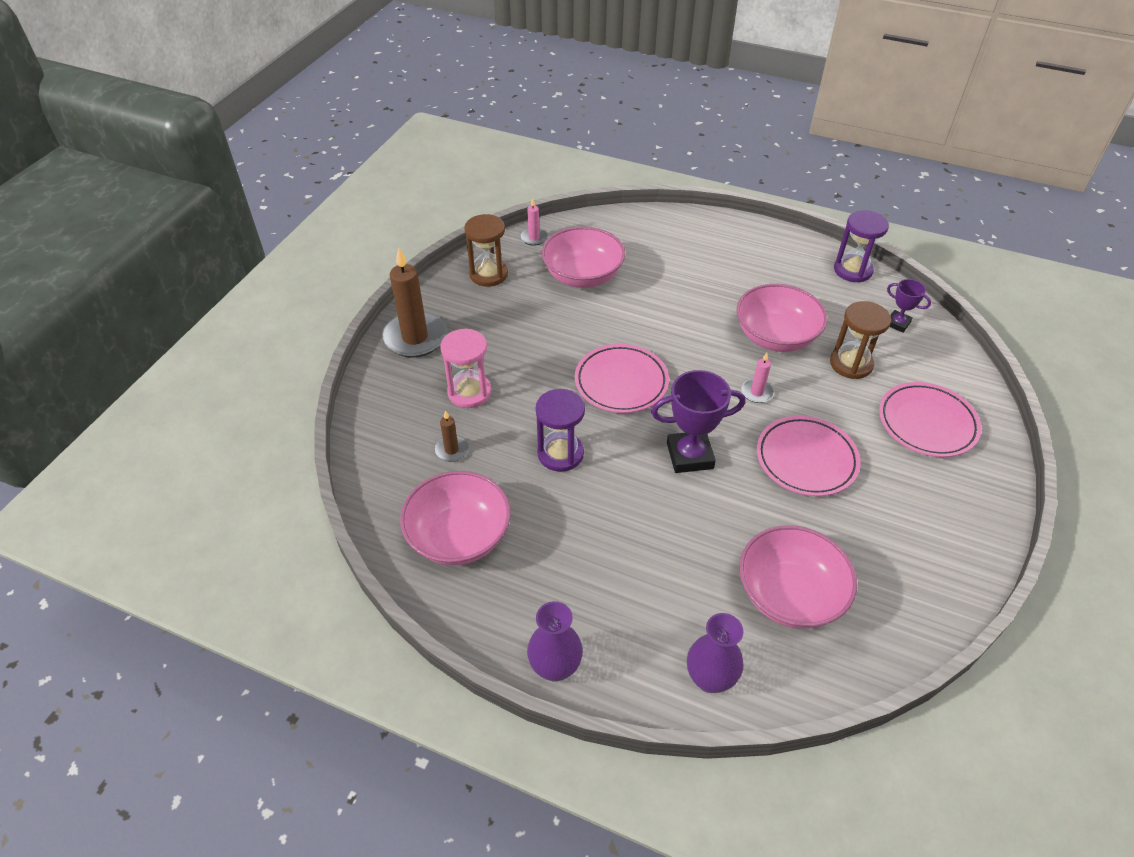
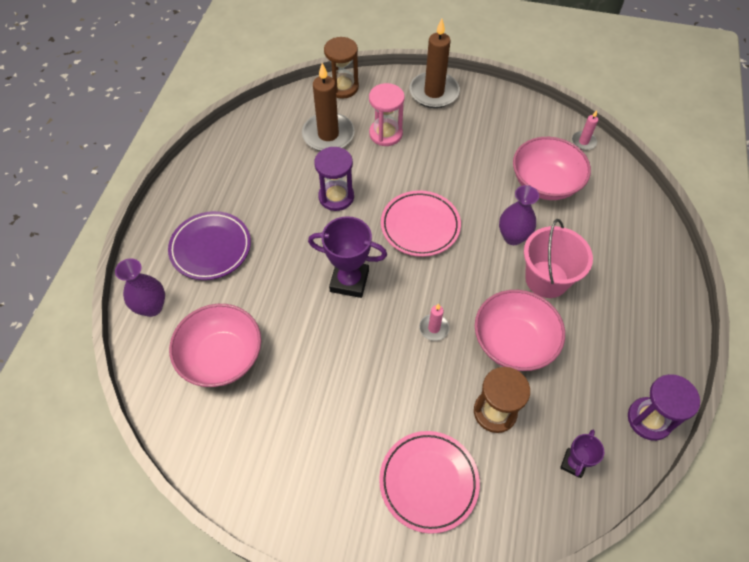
camera: 80 degrees right, 10 degrees up
(451, 450) = (328, 135): brown candle -> brown candle, size x2.09
(459, 536) = (255, 153): pink bowl -> none
(488, 274) = (522, 120): brown hourglass -> brown hourglass (342, 87)
(555, 667) = (160, 219): purple vase -> purple vase (513, 237)
(619, 600) = (211, 248): none -> purple plate
(690, 456) = (349, 281): purple trophy -> purple trophy turned 60 degrees counterclockwise
(704, 300) = (546, 279): none -> pink bucket
(806, 459) = (361, 369): pink plate -> none

